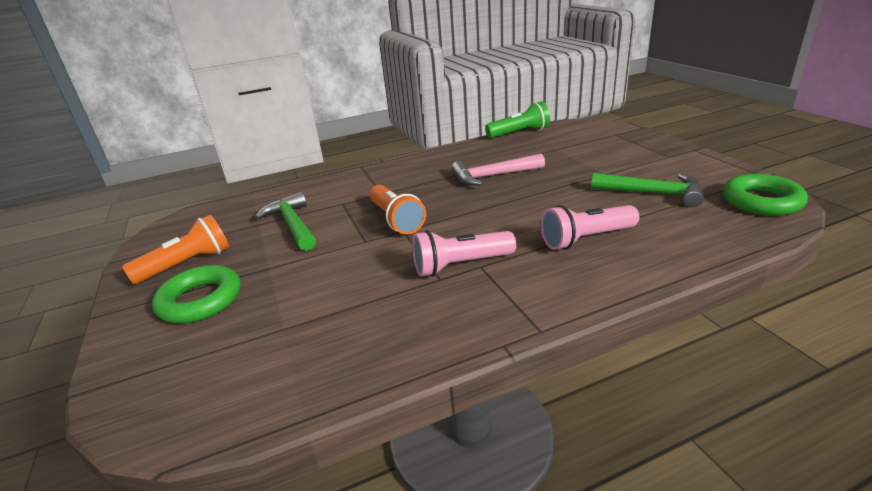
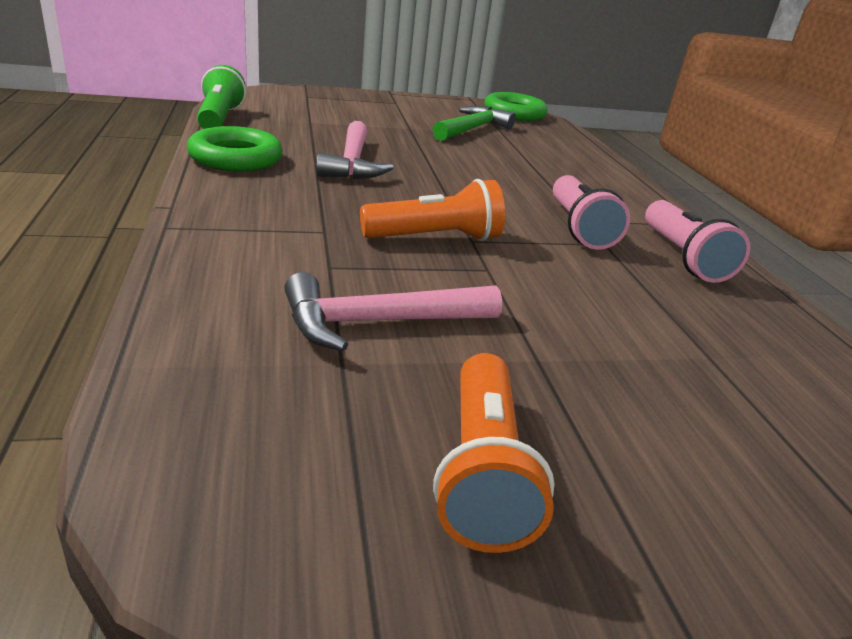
camera: 85 degrees left, 0 degrees up
(187, 264) = (481, 471): orange flashlight -> orange flashlight turned 150 degrees counterclockwise
(200, 300) = (634, 443): green ring -> green ring (236, 158)
(293, 224) = (379, 322): green hammer -> pink hammer
(586, 239) = (547, 171): pink flashlight -> pink flashlight (682, 257)

